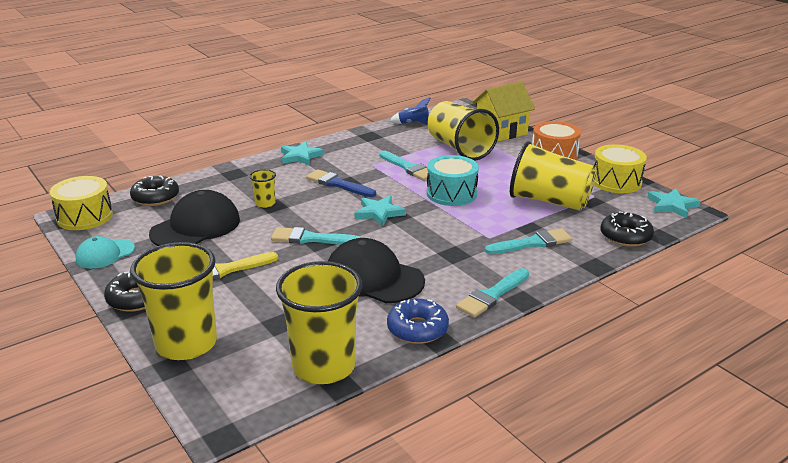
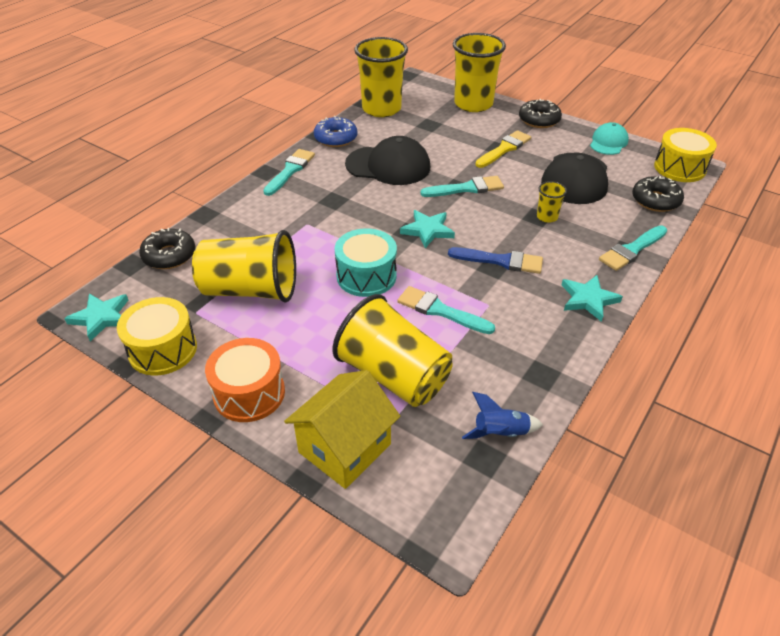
camera: 160 degrees right, 15 degrees up
(532, 243) = (264, 227): turquoise brush -> turquoise brush (632, 250)

